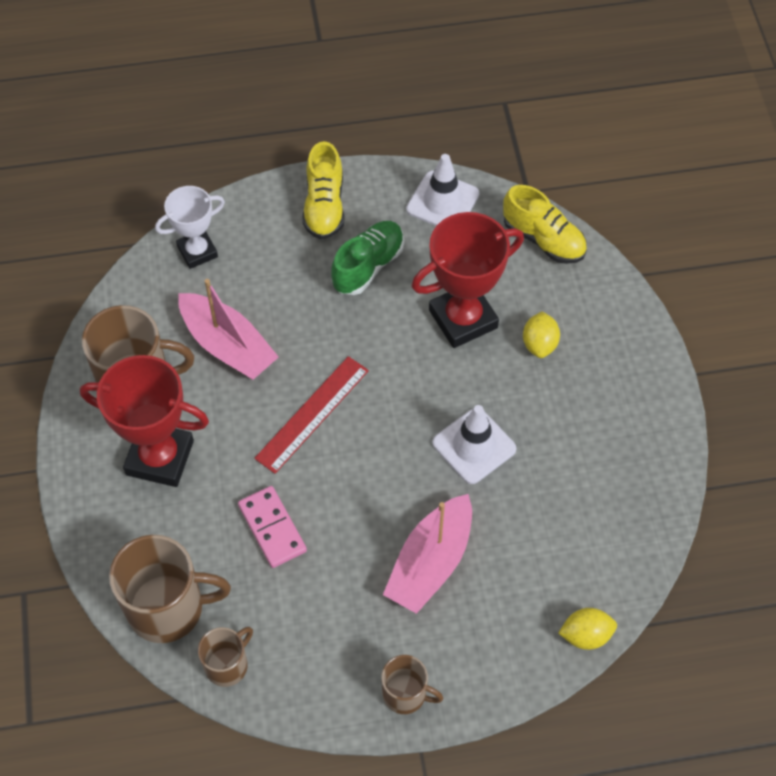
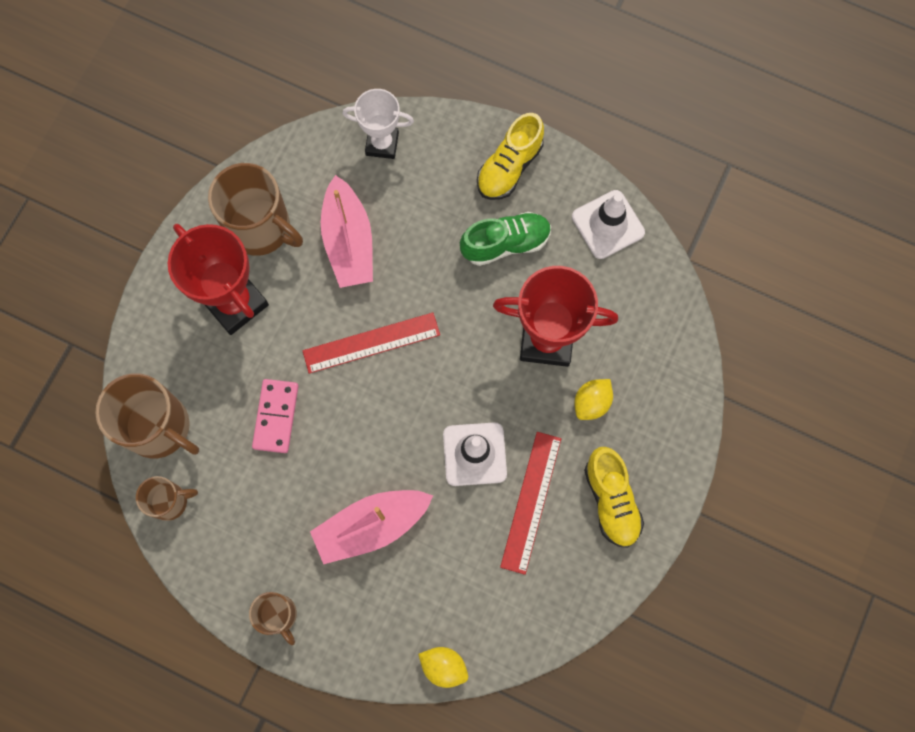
camera: 35 degrees right, 15 degrees up
(543, 239) = (665, 313): yellow shoe -> yellow shoe (611, 500)
(552, 453) = (530, 502): none -> red ruler

